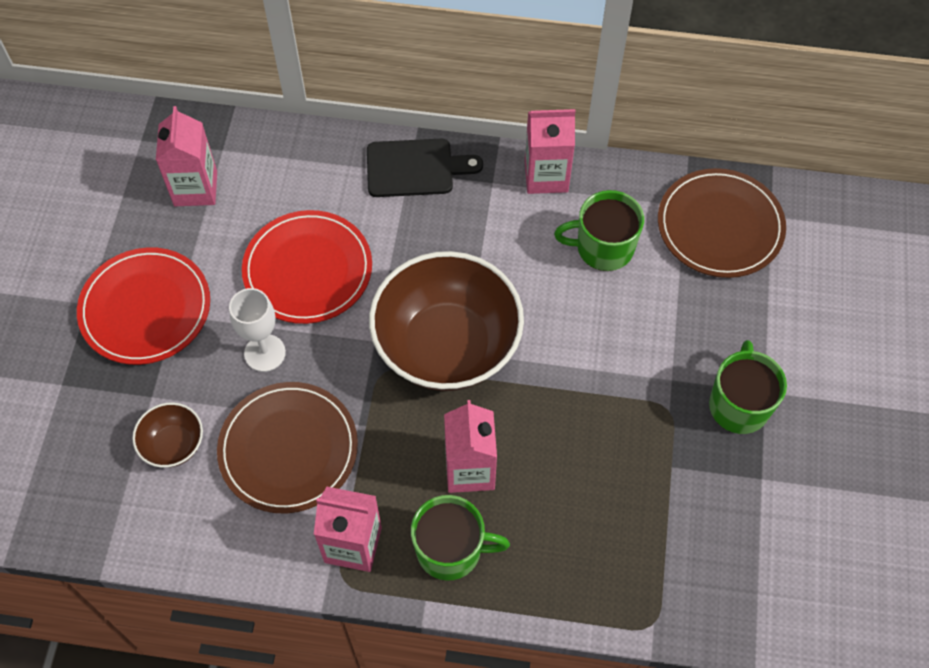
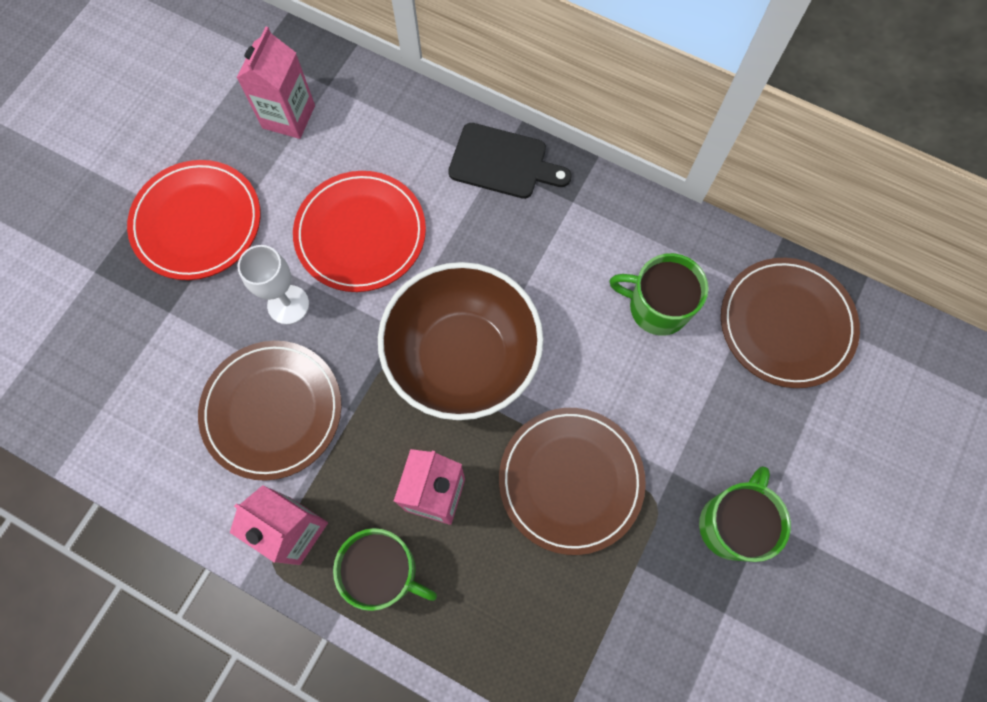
camera: 20 degrees right, 10 degrees up
(173, 445) = (170, 367): brown bowl -> none
(546, 176) = (628, 212): pink carton -> none
(586, 416) = (571, 480): none -> brown plate

